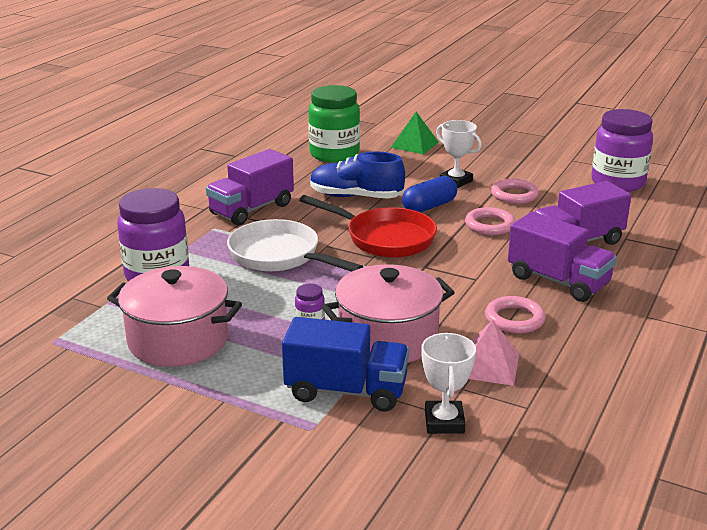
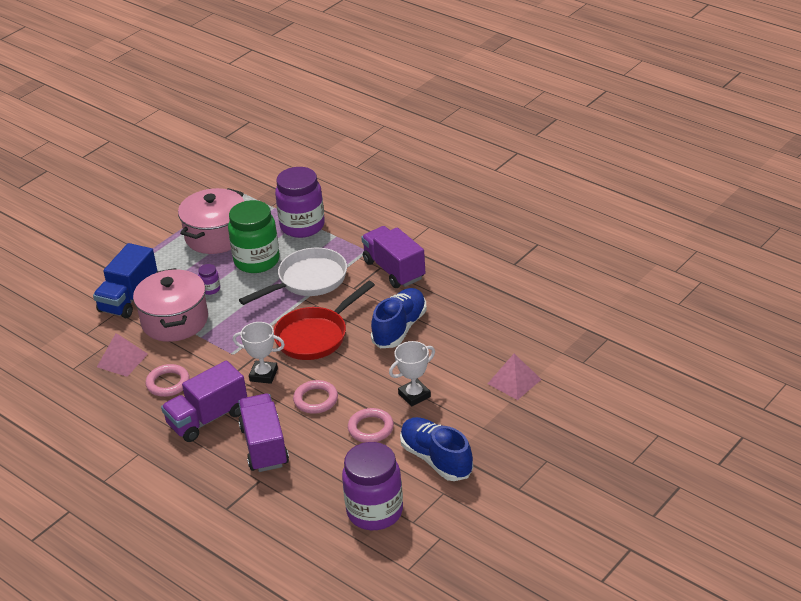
camera: 105 degrees right, 10 degrees up
(334, 154) = (501, 324): green jar -> green jar (257, 261)
(414, 144) = (514, 381): green pyramid -> pink pyramid
(429, 206) = (365, 369): blue capsule -> none
(444, 422) = (79, 332): white trophy -> white trophy (263, 375)
(534, 165) = (436, 459): none -> blue shoe

